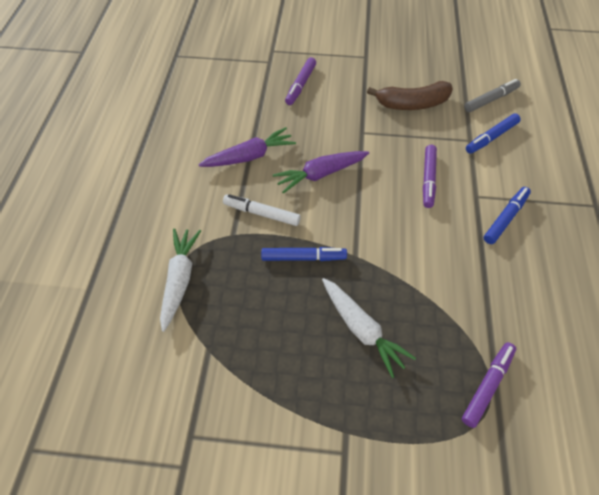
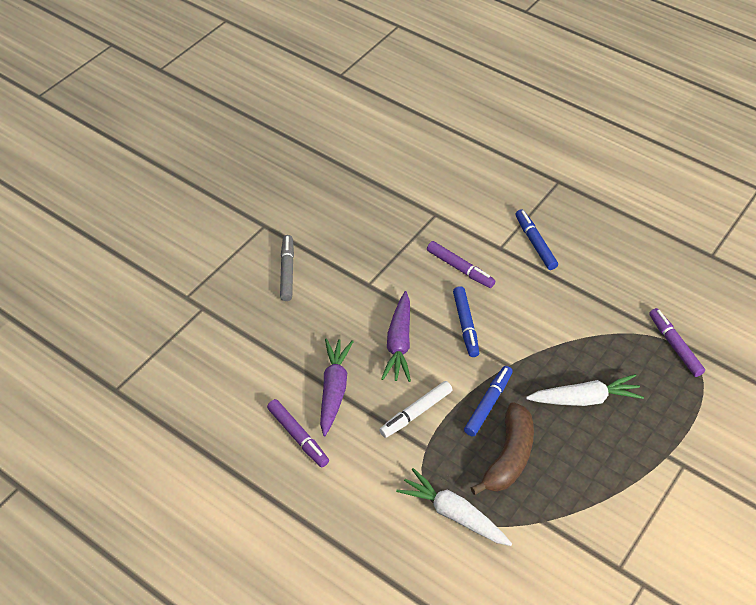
camera: 60 degrees left, 5 degrees down
(300, 85) = (263, 299): purple marker -> purple marker (298, 436)
(412, 104) = (360, 227): brown banana -> brown banana (509, 457)
(491, 100) = (398, 171): grey marker -> grey marker (287, 271)
(491, 137) = (443, 198): blue marker -> blue marker (465, 325)

